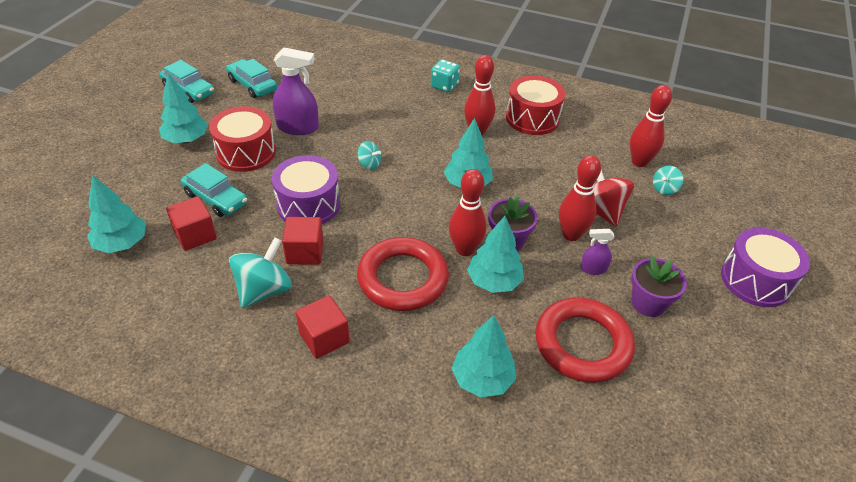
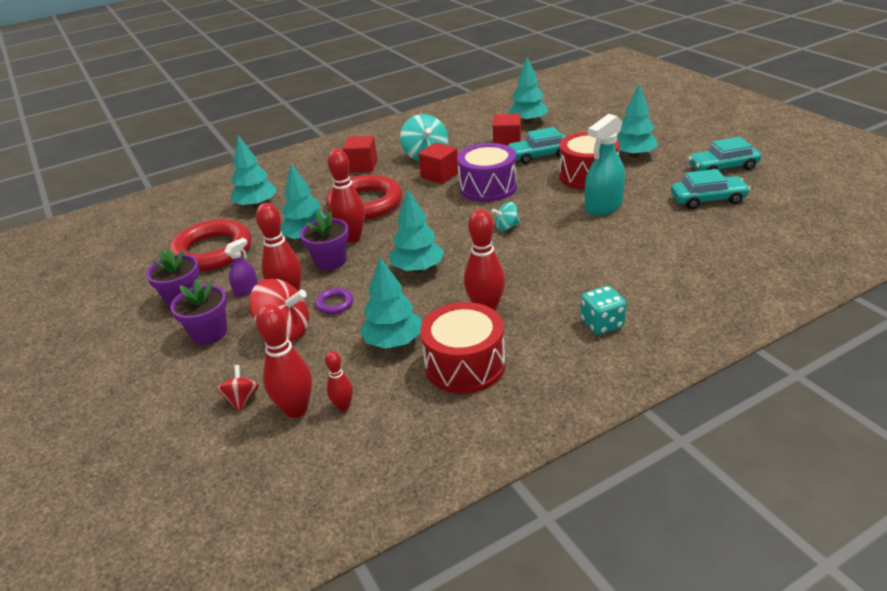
camera: 135 degrees right, 10 degrees down
(298, 127) = (603, 206): purple spray bottle -> turquoise spray bottle
(548, 154) = (393, 342): none -> turquoise tree
(548, 204) = (335, 304): none -> purple ring
(613, 146) = (343, 406): none -> red bowling pin
(650, 251) = (209, 333): none -> purple flower pot
(664, 189) = (242, 400): turquoise spinning top -> red spinning top
(755, 280) = (93, 378): purple drum -> none

